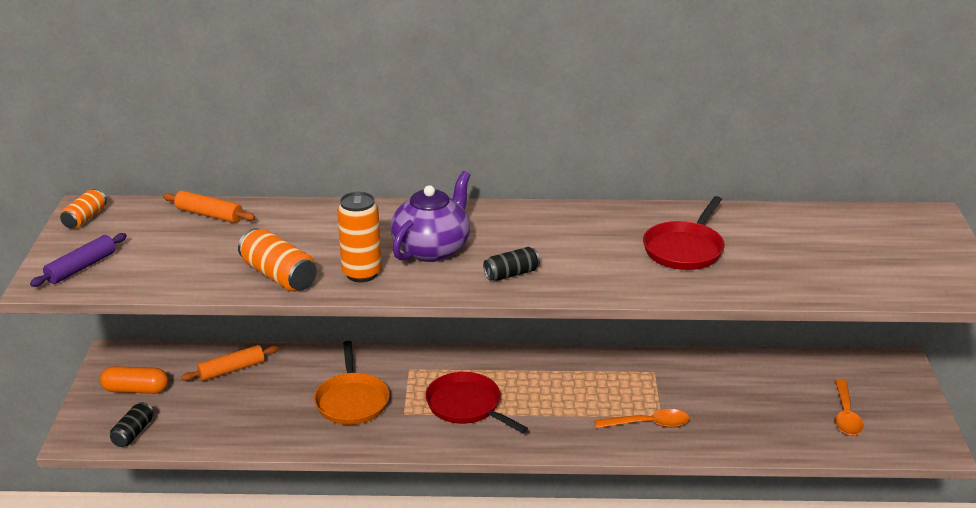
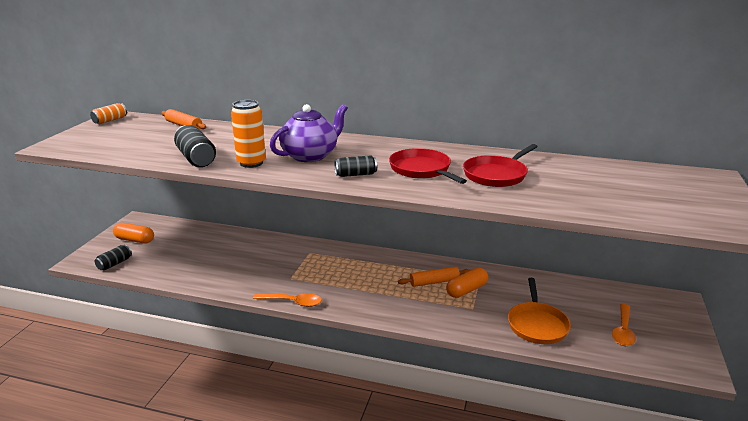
camera: 15 degrees right, 5 degrees down
(81, 267) = (81, 141): purple rolling pin -> none
(231, 370) = (199, 237): orange rolling pin -> orange rolling pin (434, 282)
(279, 276) = (196, 158): orange can -> black can
(352, 401) = (261, 266): orange pan -> orange pan (537, 325)
(466, 406) = (335, 280): red pan -> red pan (421, 170)
(644, 392) = (466, 290): none -> orange capsule
(648, 424) = (461, 312): orange spoon -> orange spoon (292, 302)

